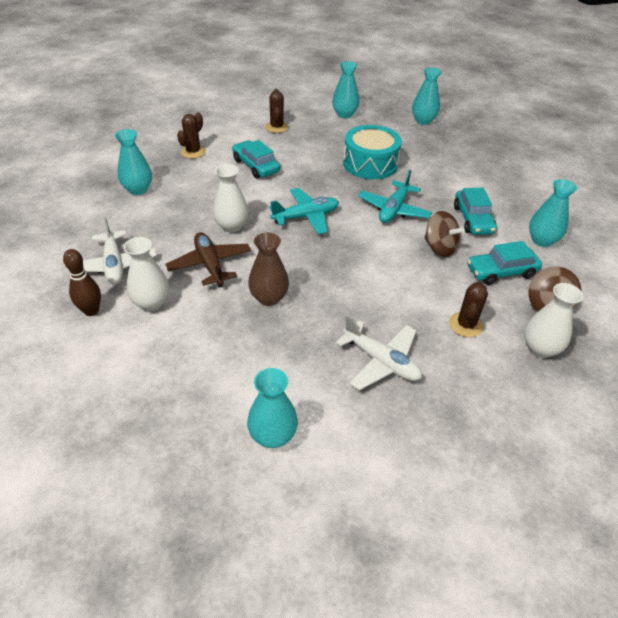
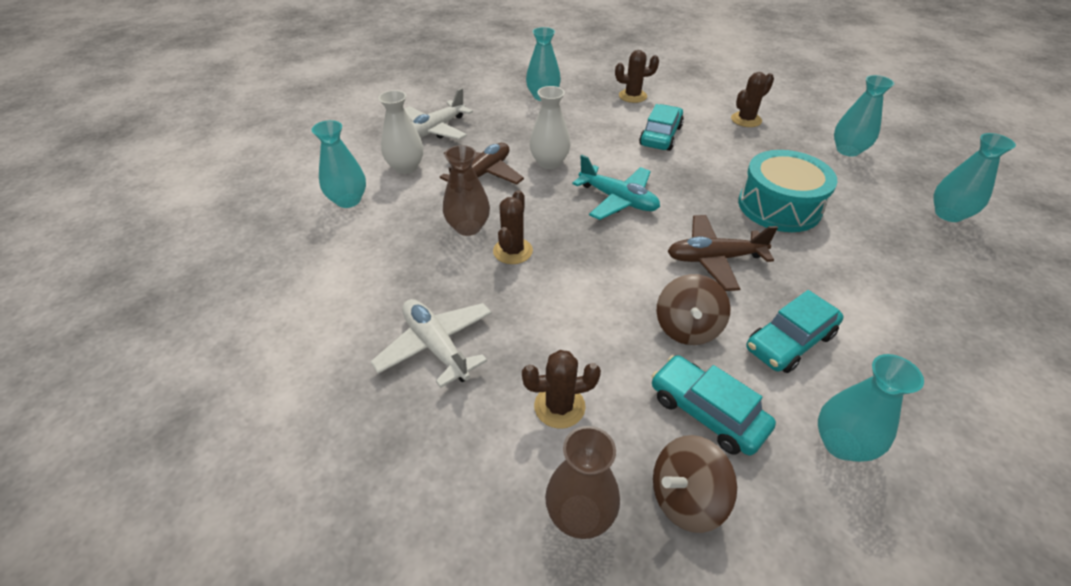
camera: 60 degrees right, 0 degrees up
(91, 311) = (374, 145): brown bowling pin -> none
(273, 436) = (287, 305): turquoise vase -> turquoise vase (348, 200)
(315, 287) = (513, 251): none -> brown cactus
(381, 361) = (436, 346): white plane -> white plane turned 135 degrees clockwise
(393, 209) = (714, 259): turquoise plane -> brown plane
(540, 348) = (580, 514): white vase -> brown vase

